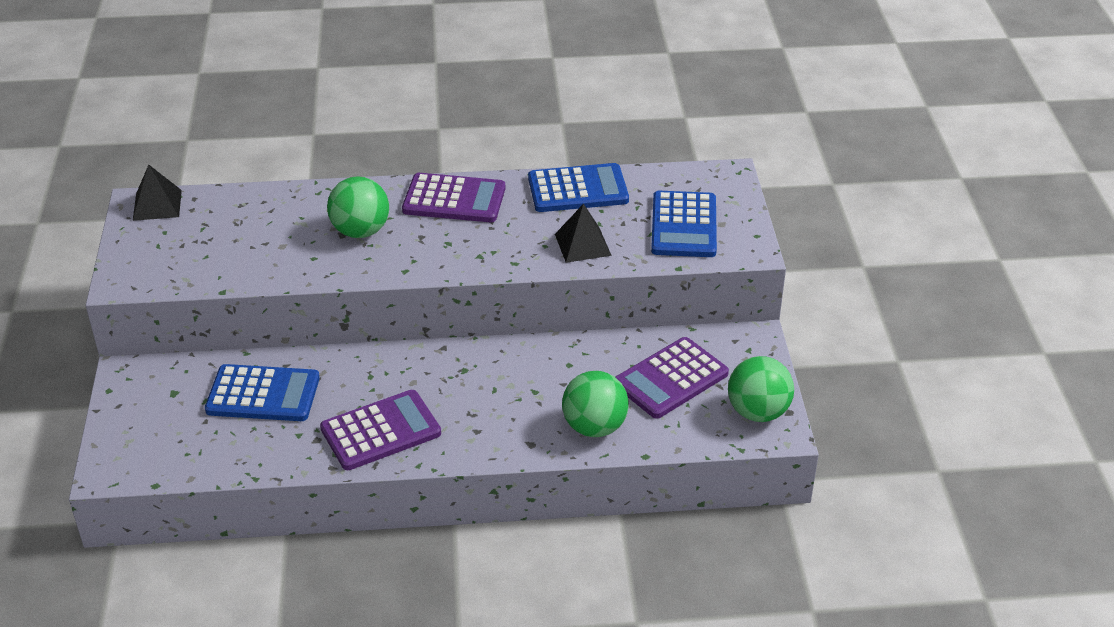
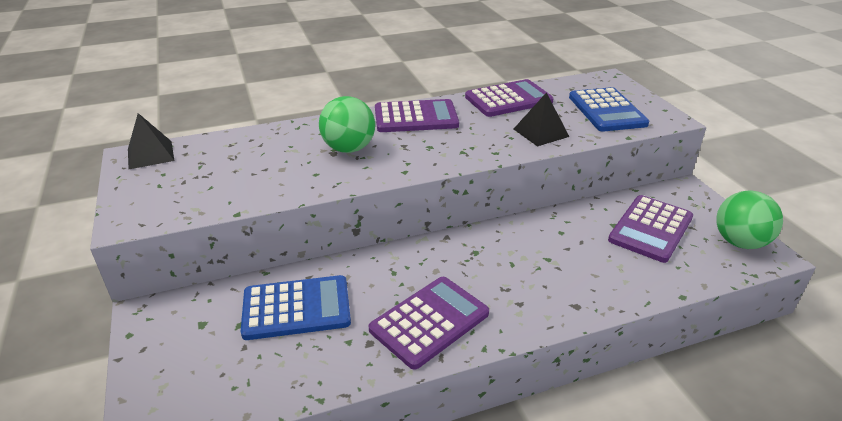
camera: 15 degrees left, 5 degrees down
(578, 189) = (508, 99): blue calculator -> purple calculator
(594, 427) = (620, 279): green ball -> none

